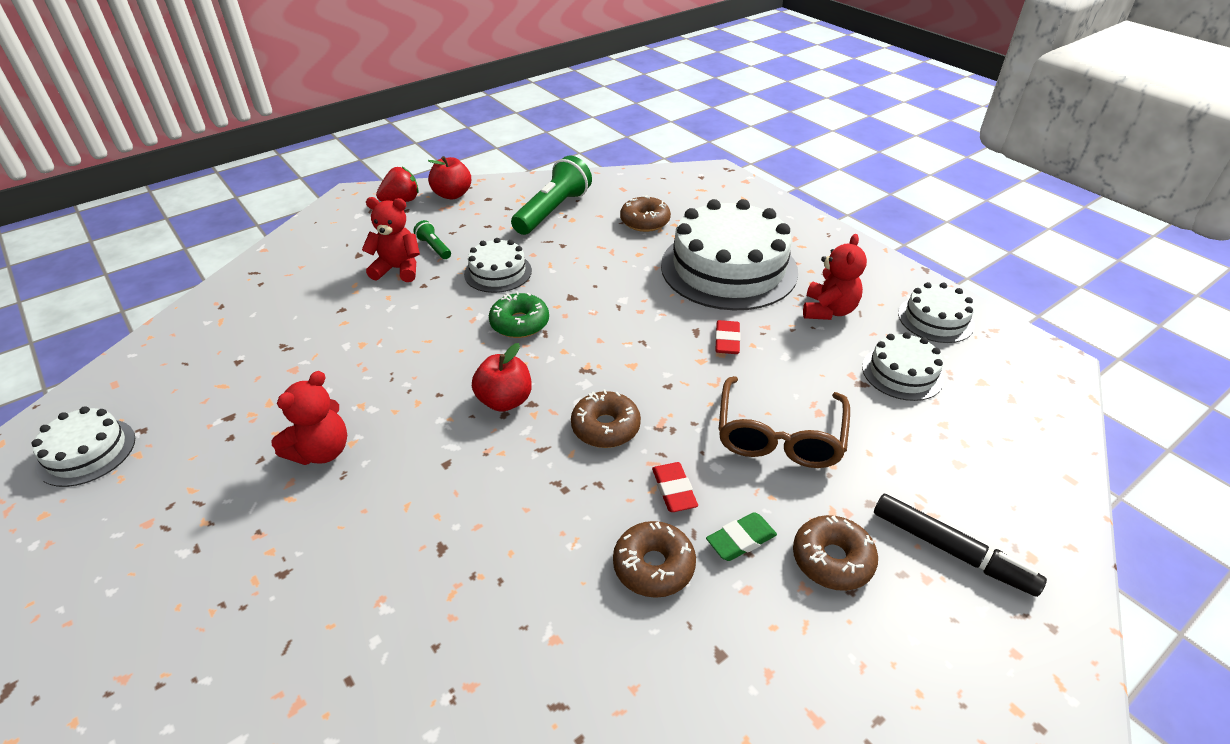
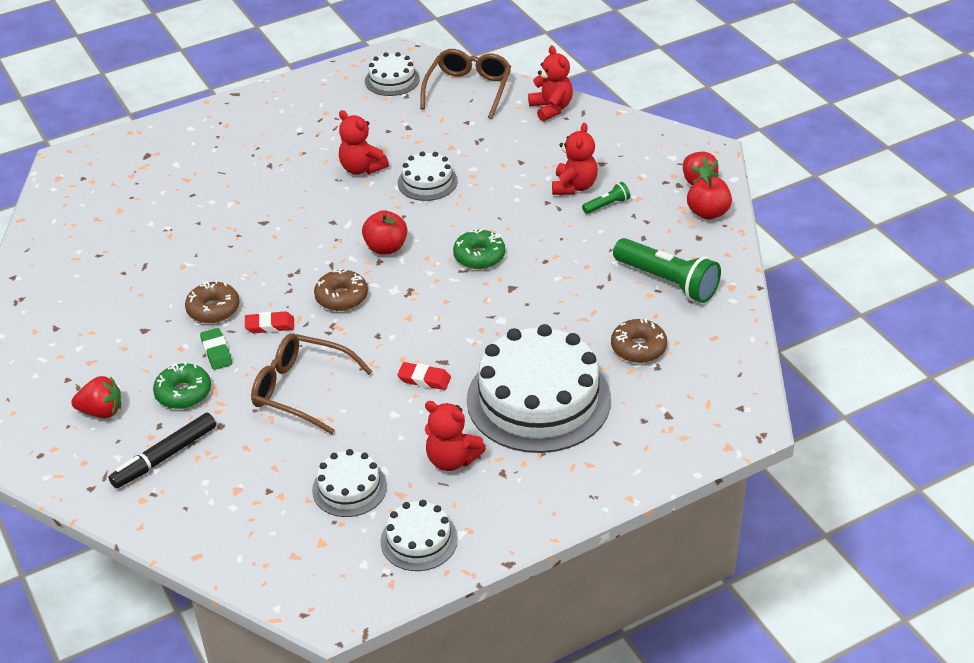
camera: 100 degrees right, 0 degrees up
(157, 367) = (468, 89): none -> brown glasses
(236, 295) = (551, 109): none -> red teddy bear
(498, 272) = (559, 244): white cake -> white cake (427, 182)
(832, 560) = (183, 393): brown donut -> green donut
(913, 661) = (101, 411): none -> red strawberry

